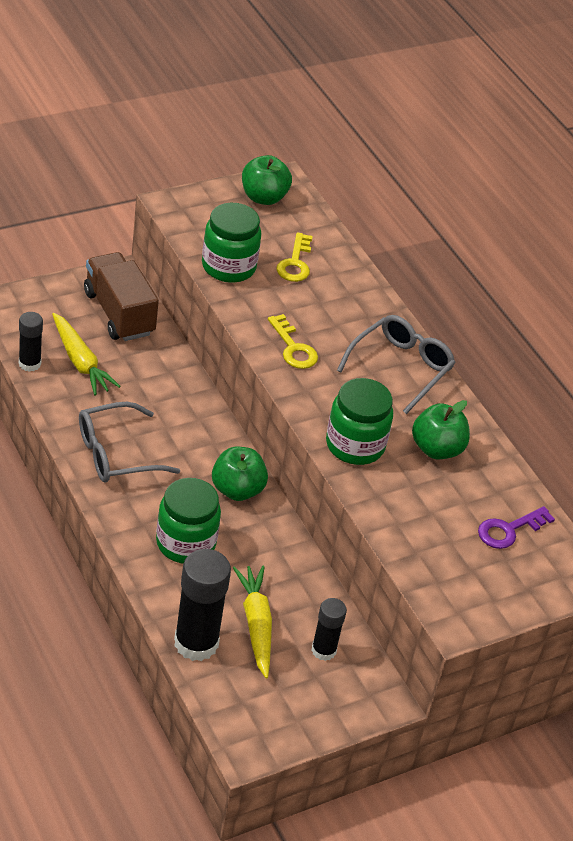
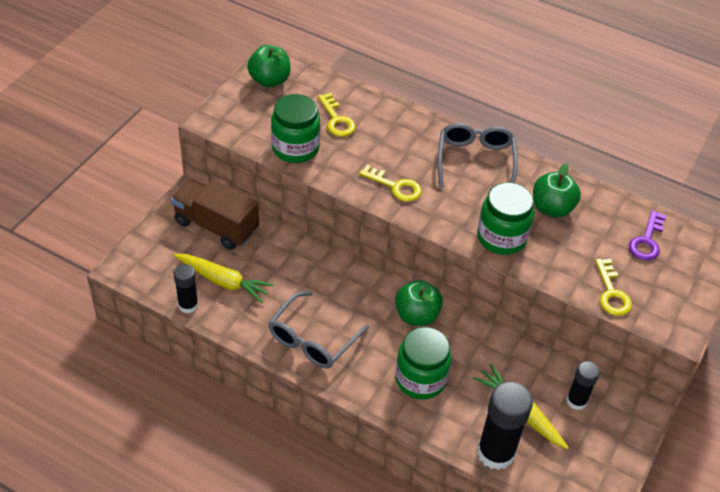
camera: 30 degrees left, 5 degrees up
(418, 551) = (611, 293): none -> yellow key

